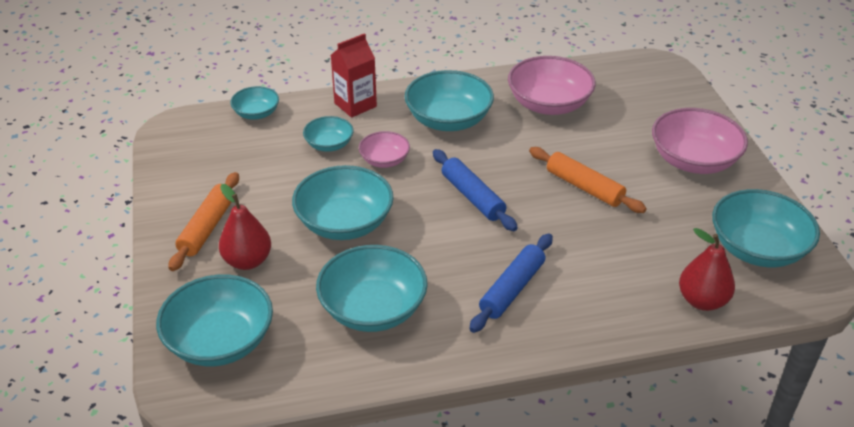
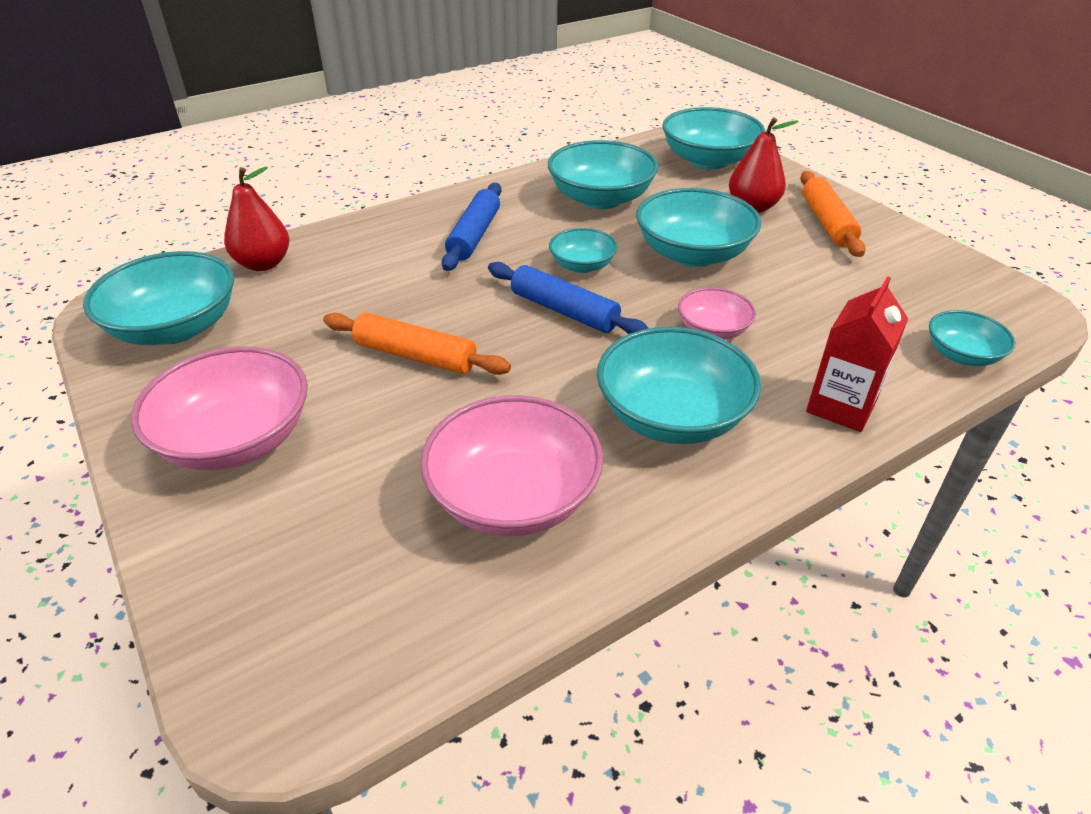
camera: 160 degrees right, 0 degrees up
(329, 144) = (807, 334): turquoise bowl -> turquoise bowl (582, 265)

